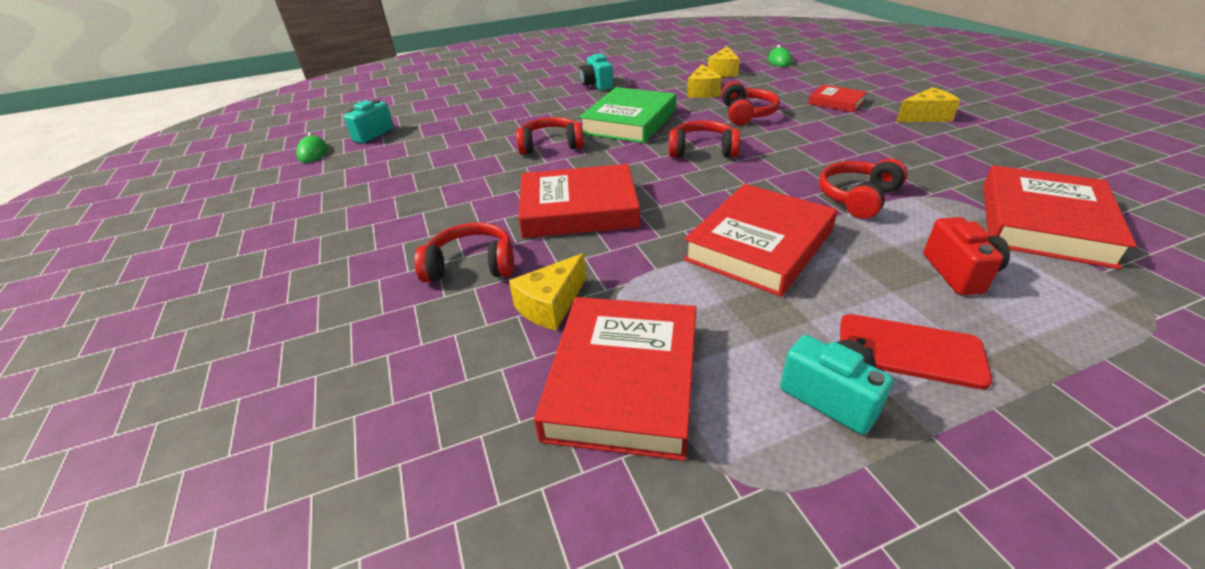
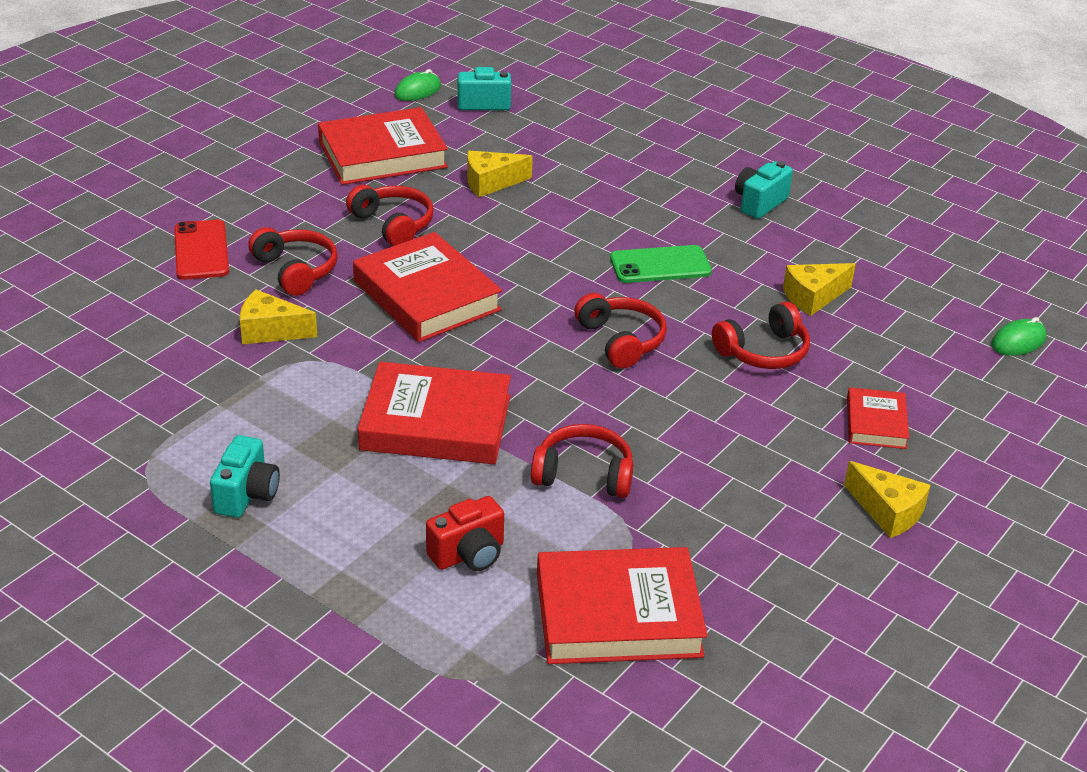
camera: 55 degrees right, 0 degrees up
(550, 145) = (549, 230): red headphones -> red headphones (393, 224)
(623, 380) = (207, 393): red book -> red book (382, 154)
(629, 122) = (660, 265): green book -> green phone
(723, 72) = (914, 297): yellow cheese -> yellow cheese (491, 183)
(910, 351) = (326, 530): red phone -> red phone (201, 250)

